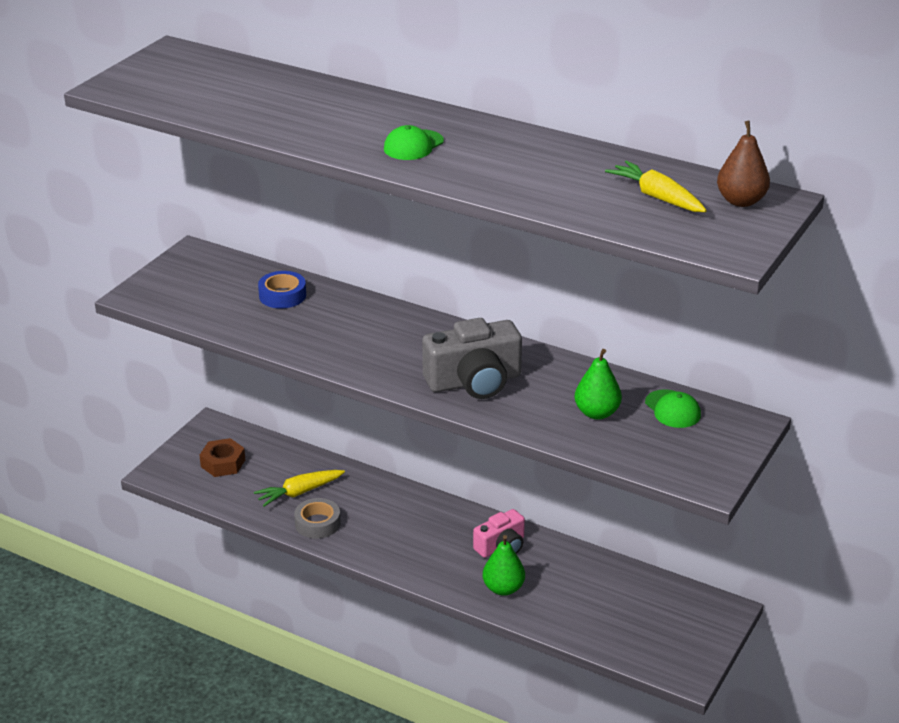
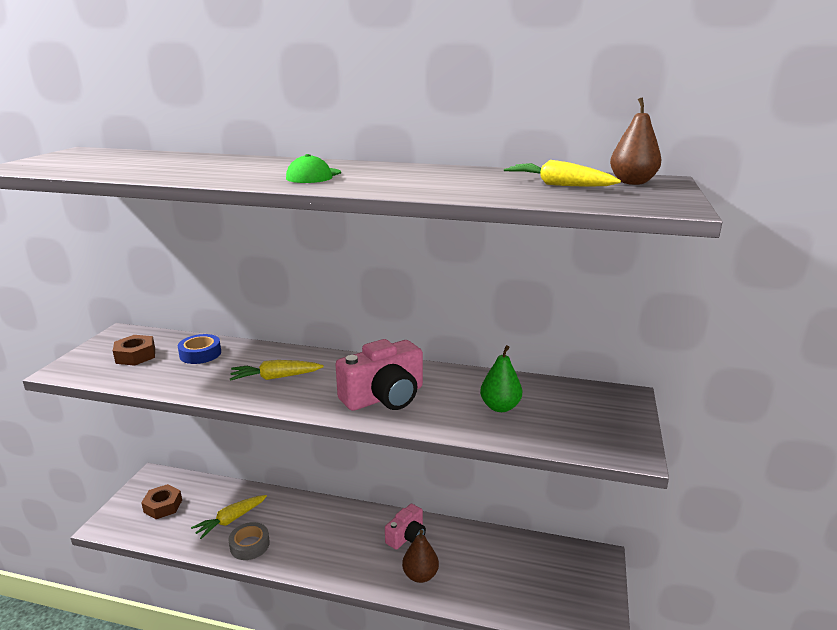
camera: 15 degrees left, 10 degrees down
(211, 287) = (135, 356): none -> brown nut
(361, 339) = (275, 377): none -> yellow carrot
(474, 381) = (384, 397): grey camera -> pink camera
(503, 588) = (420, 575): green pear -> brown pear
(672, 409) = (559, 395): green cap -> none

